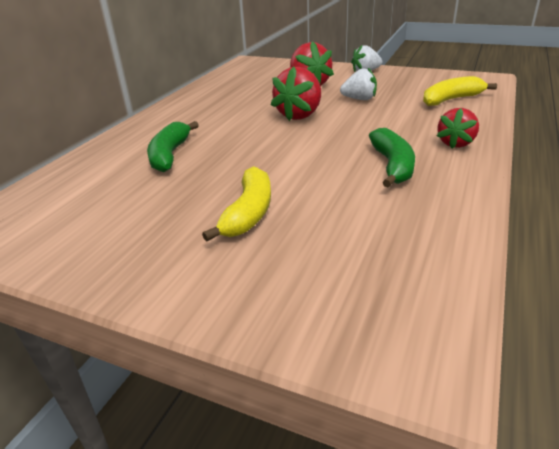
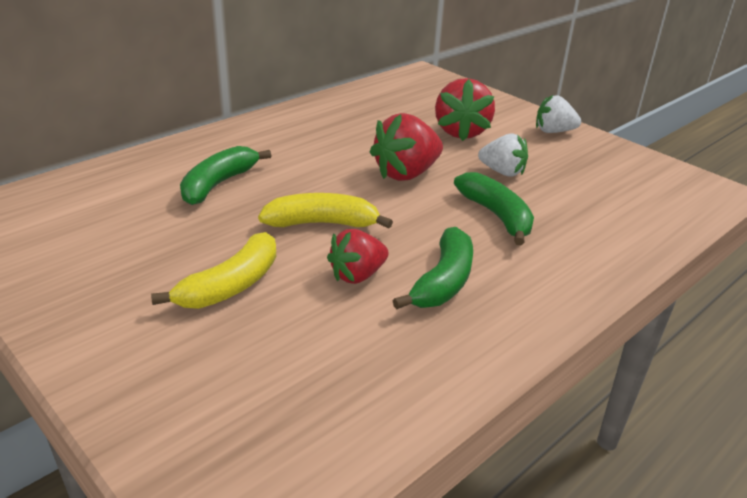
camera: 20 degrees right, 0 degrees up
(383, 122) = (496, 216): none -> green banana
(451, 99) = (623, 209): yellow banana -> yellow banana (322, 223)
(455, 143) = (555, 277): red strawberry -> red strawberry (357, 275)

